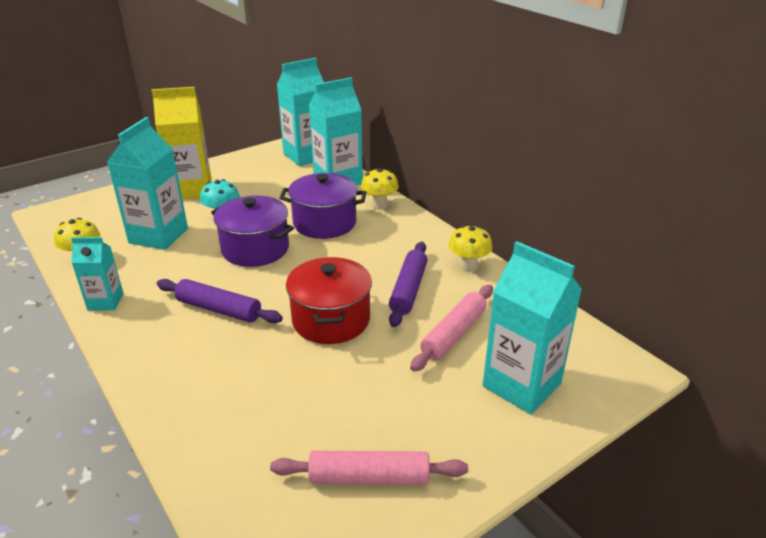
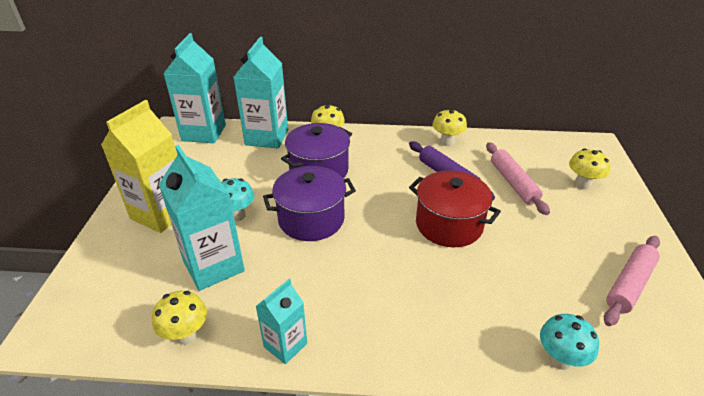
camera: 50 degrees left, 5 degrees up
(205, 456) = (560, 359): none -> turquoise mushroom
(219, 309) = (376, 275): purple rolling pin -> none
(521, 385) = (582, 184): turquoise carton -> yellow mushroom

